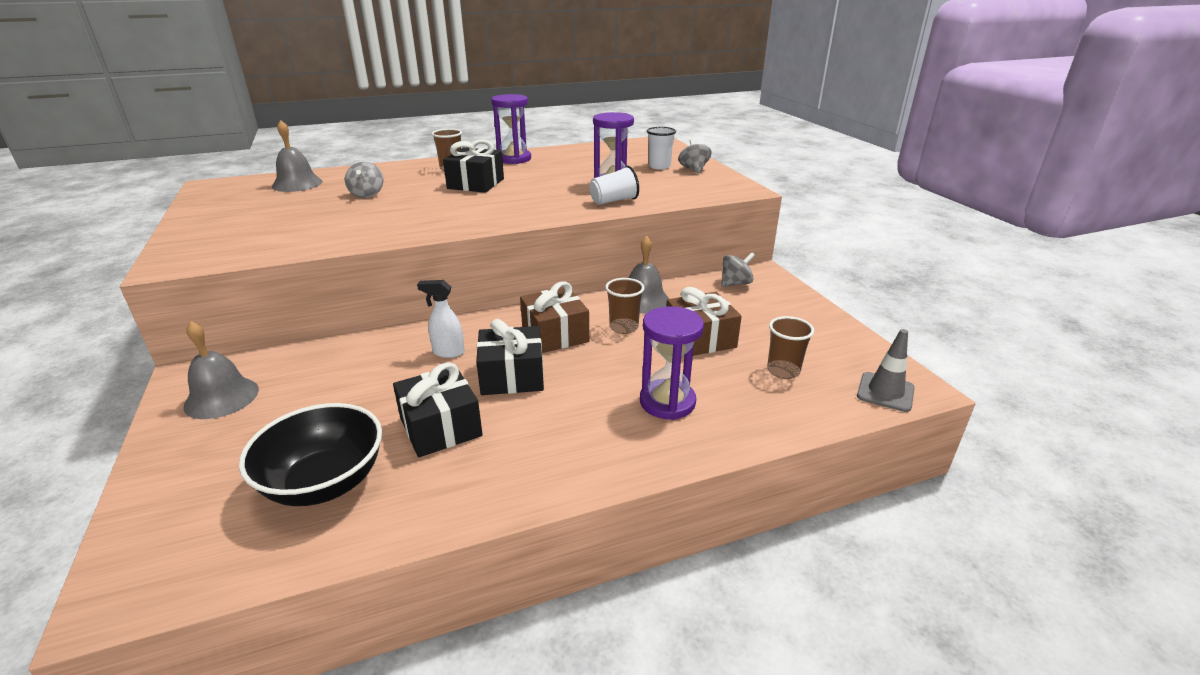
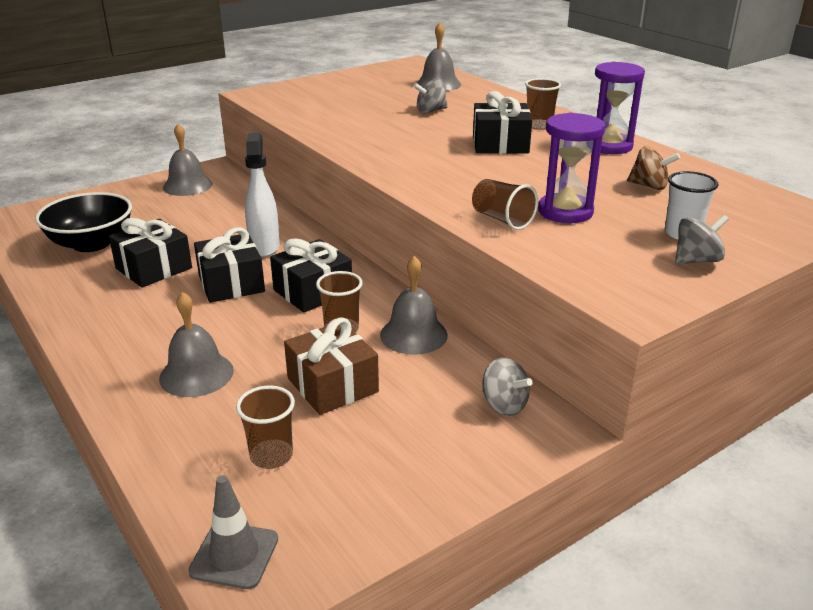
camera: 75 degrees right, 0 degrees up
(448, 352) = (264, 247): white spray bottle -> white spray bottle, size x1.51
(555, 334) = (313, 291): brown gift -> black gift
(588, 161) = (649, 186): none -> brown spinning top
(614, 201) = (502, 219): white cup -> brown cup
(667, 402) = (196, 374): purple hourglass -> grey bell

